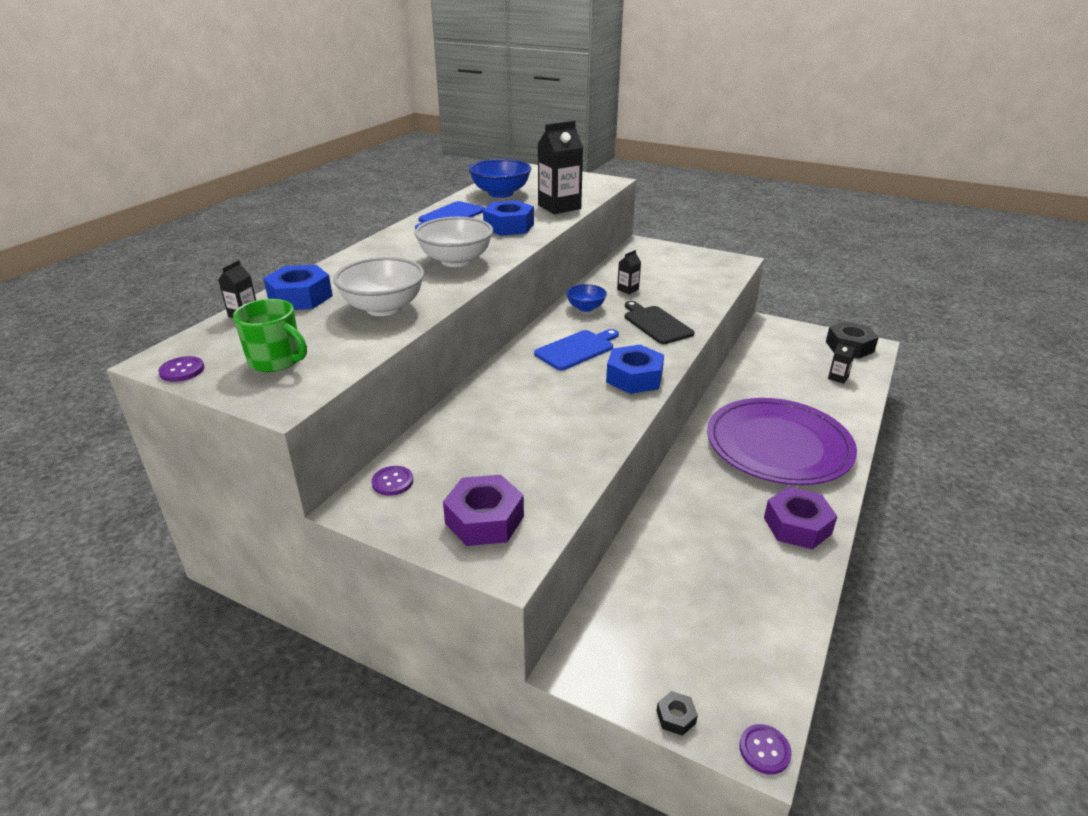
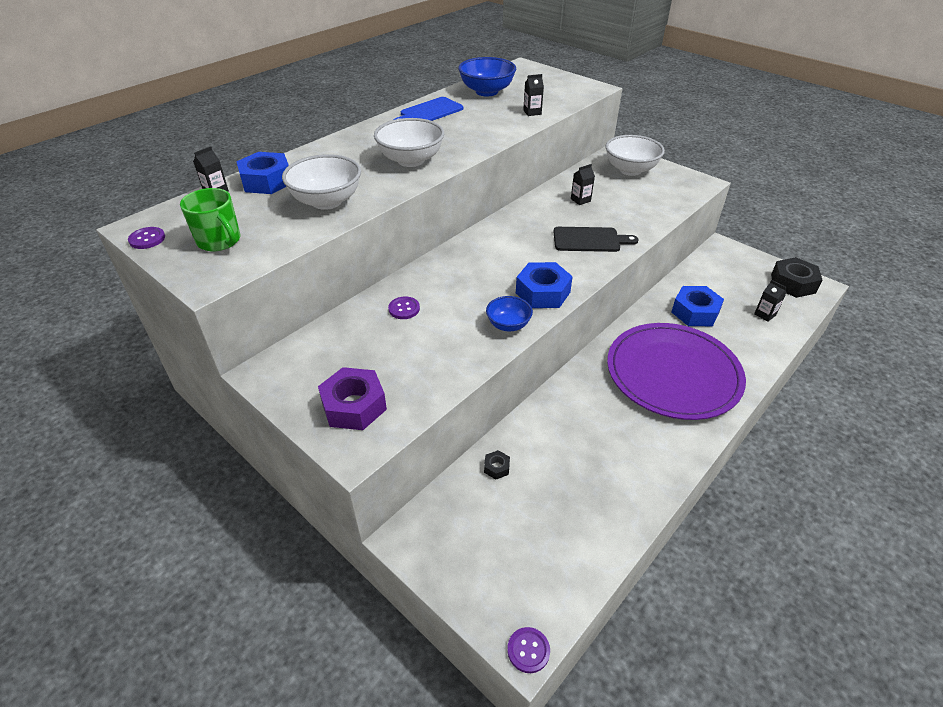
camera: 15 degrees right, 10 degrees up
(392, 482) = (298, 357): purple button -> purple button (404, 309)
(509, 226) = (475, 129): blue nut -> blue nut (695, 312)
(559, 207) = (532, 112): black carton -> black carton, size x0.48
(577, 349) = (505, 255): blue cutting board -> none
(586, 308) = (533, 214): blue bowl -> blue bowl (508, 325)
(656, 324) = (589, 240): black cutting board -> black cutting board turned 105 degrees clockwise
(663, 257) = (630, 170): none -> white bowl
(676, 717) = (468, 602): black nut -> black nut (496, 467)
(797, 526) = (653, 455): purple nut -> none

